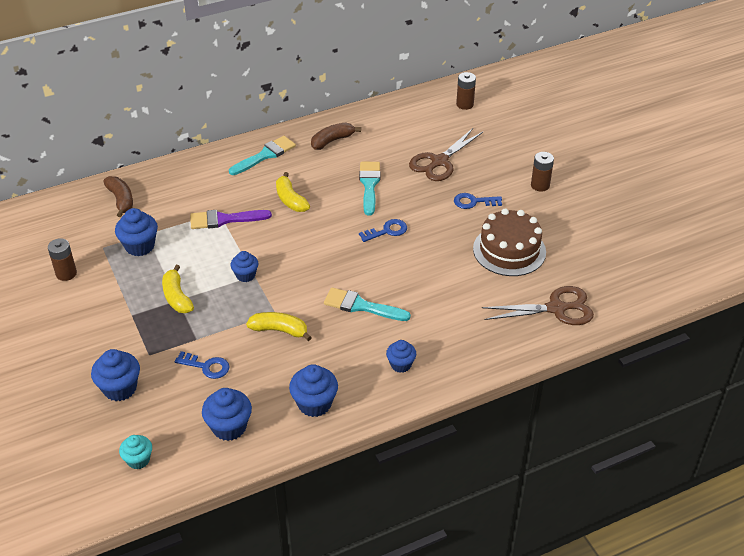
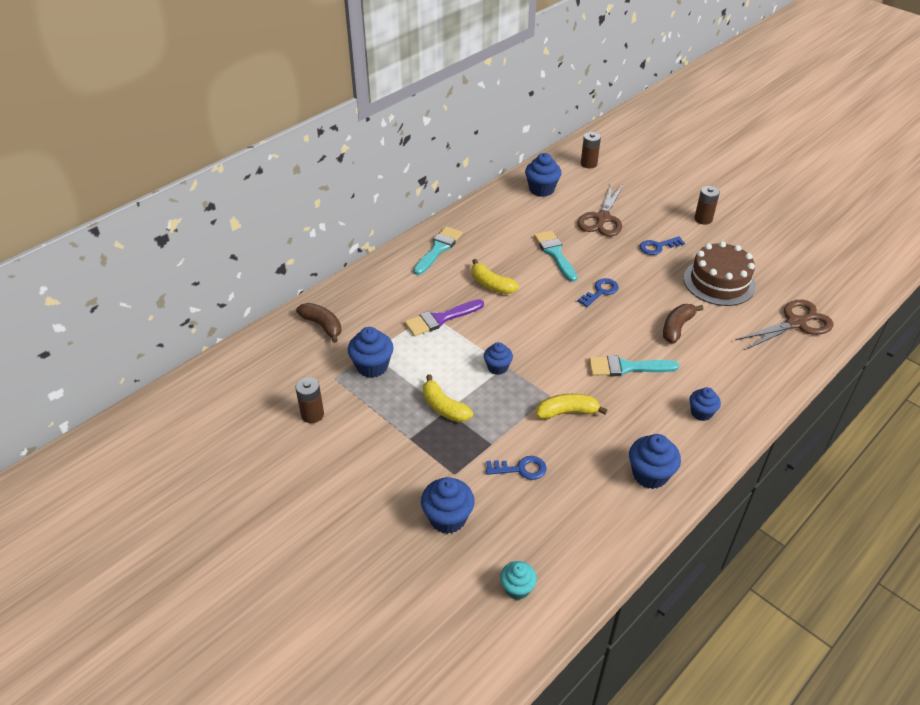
camera: 20 degrees left, 0 degrees up
(229, 427) = (585, 524): blue cupcake -> blue cupcake (541, 189)
(332, 141) = (493, 221): brown banana -> brown banana (677, 327)

